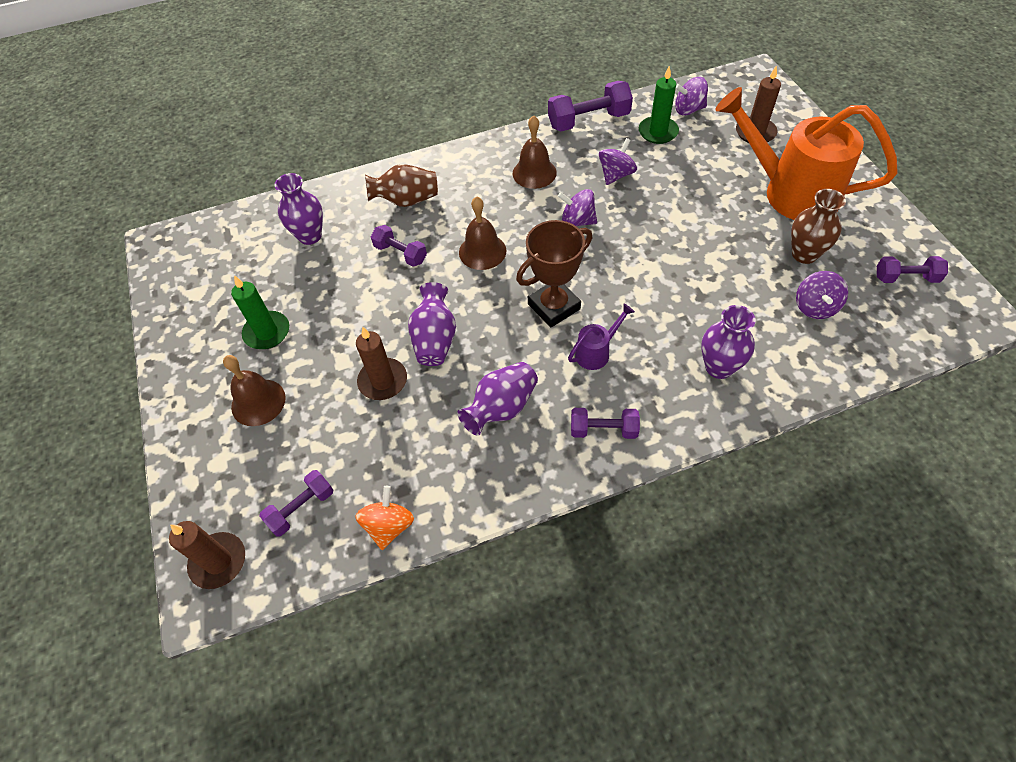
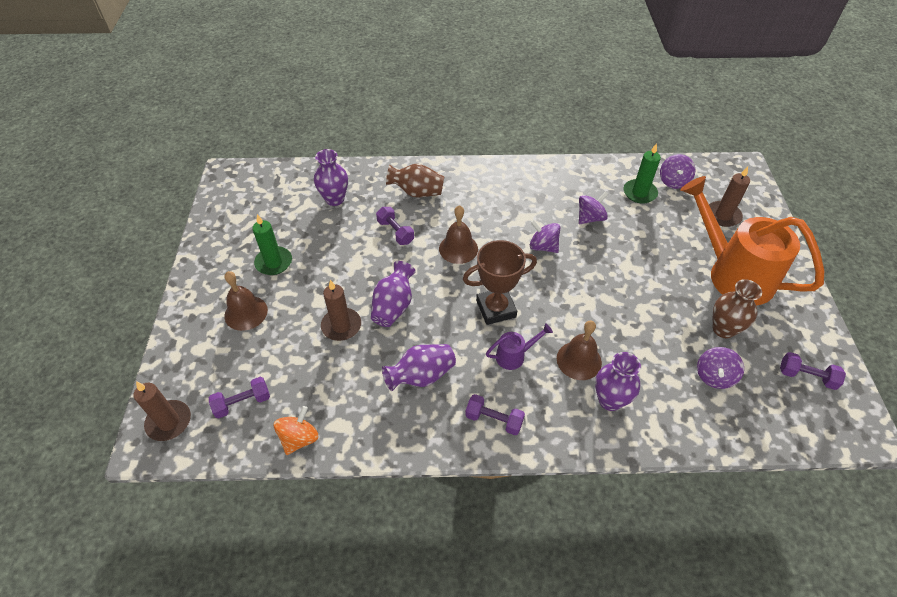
camera: 15 degrees right, 5 degrees down
(534, 173) = (525, 198): brown bell -> brown bell (579, 360)
(588, 121) = (586, 168): purple dumbbell -> none
(688, 110) = (673, 181): purple spinning top -> purple spinning top turned 90 degrees counterclockwise

